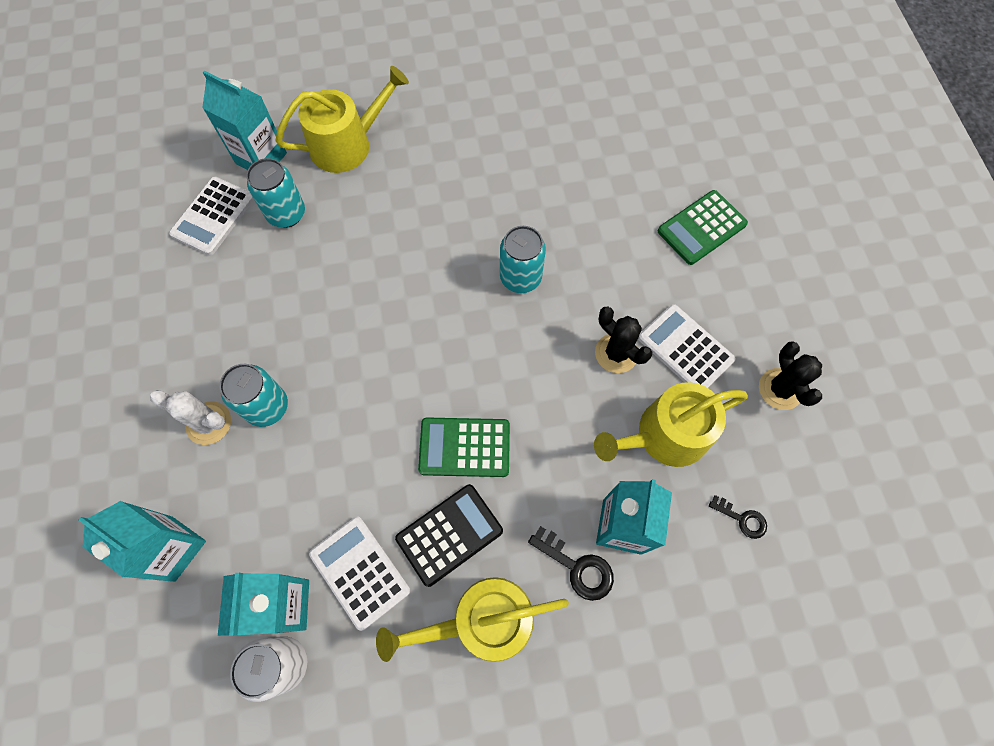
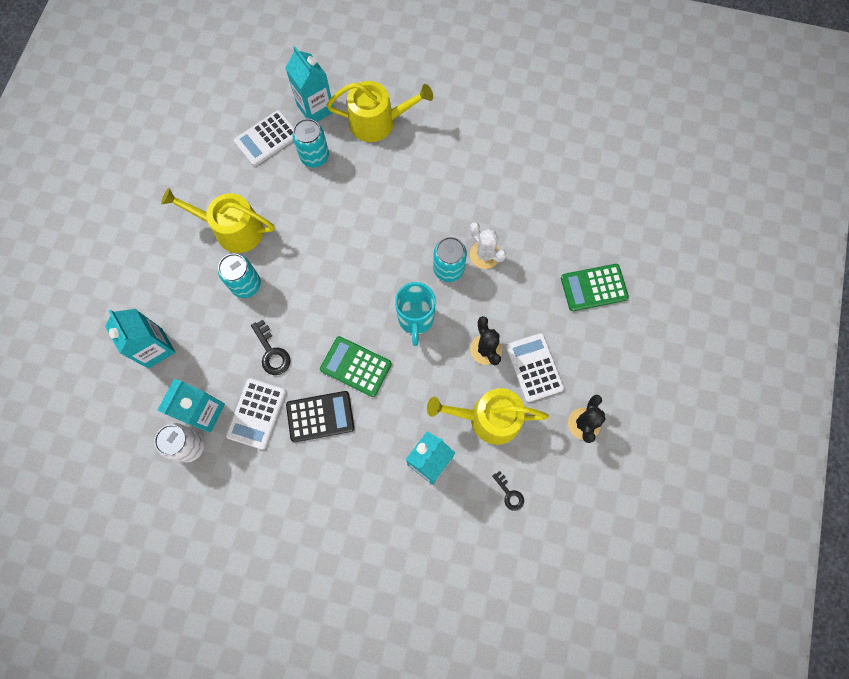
camera: 25 degrees right, 5 degrees up
(209, 423) = (206, 279): white cactus -> white cactus (484, 255)
(360, 572) = (256, 413): white calculator -> white calculator turned 150 degrees counterclockwise
(482, 621) = (315, 477): yellow watering can -> yellow watering can (233, 229)
(511, 354) = (416, 319): none -> turquoise mug
(577, 567) = (388, 473): black key -> black key (271, 352)

